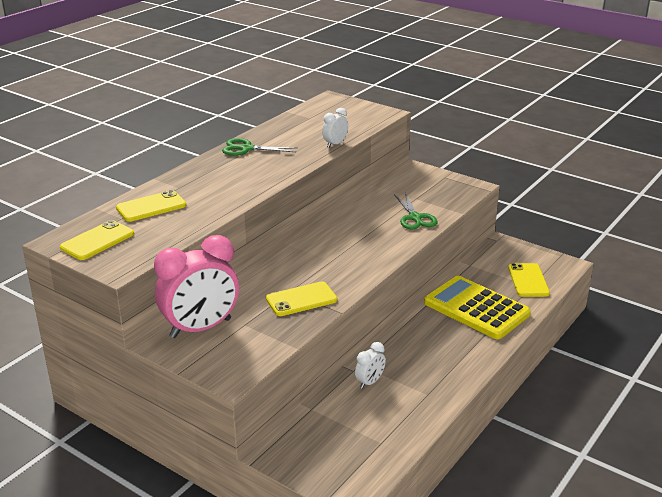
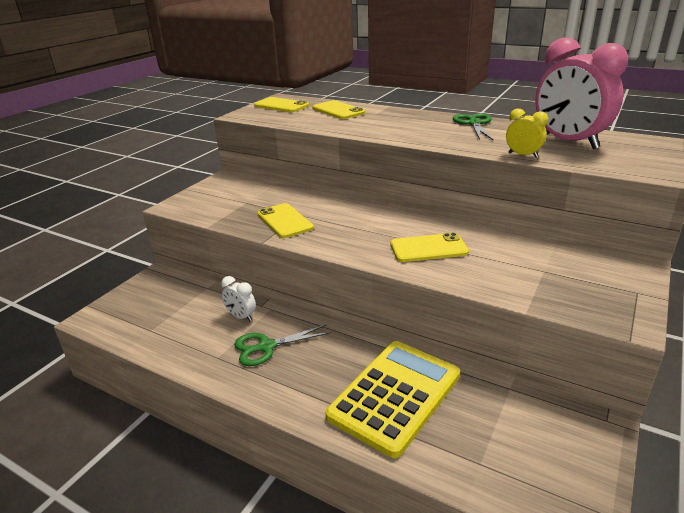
camera: 85 degrees right, 0 degrees up
(201, 328) = (241, 188): pink clock -> pink clock (568, 142)
(335, 144) = (523, 155): white clock -> yellow clock
(415, 218) = (485, 273): green scissors -> green scissors (266, 347)
(528, 280) = (495, 460): yellow phone -> yellow phone (428, 248)

